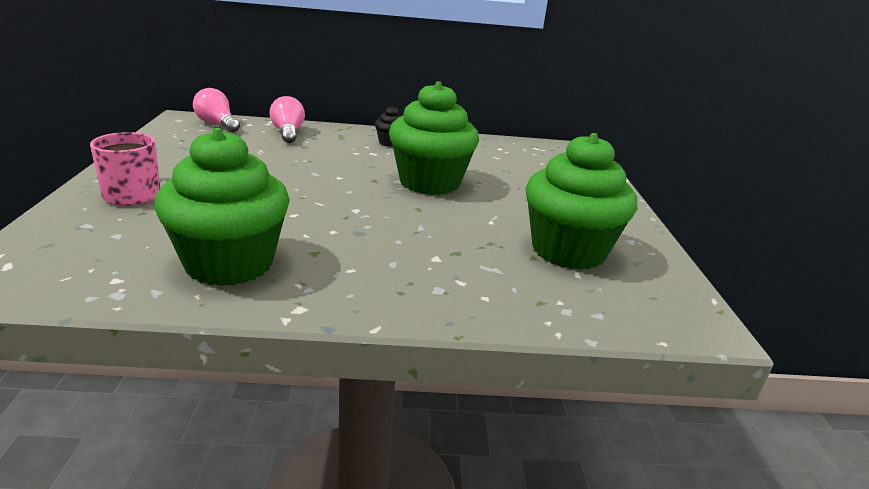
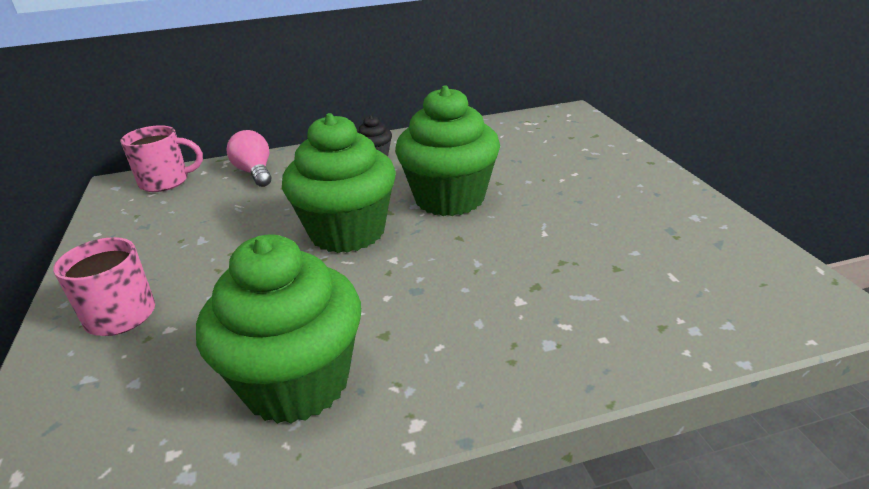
camera: 10 degrees left, 5 degrees up
(217, 124) = (165, 182): pink light bulb -> pink mug
(568, 251) = (645, 249): green cupcake -> green cupcake (347, 232)

